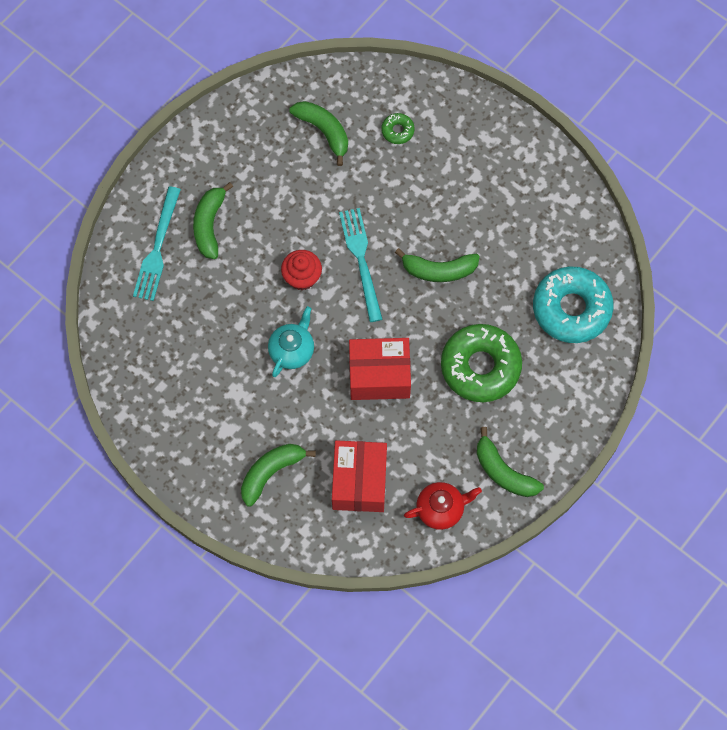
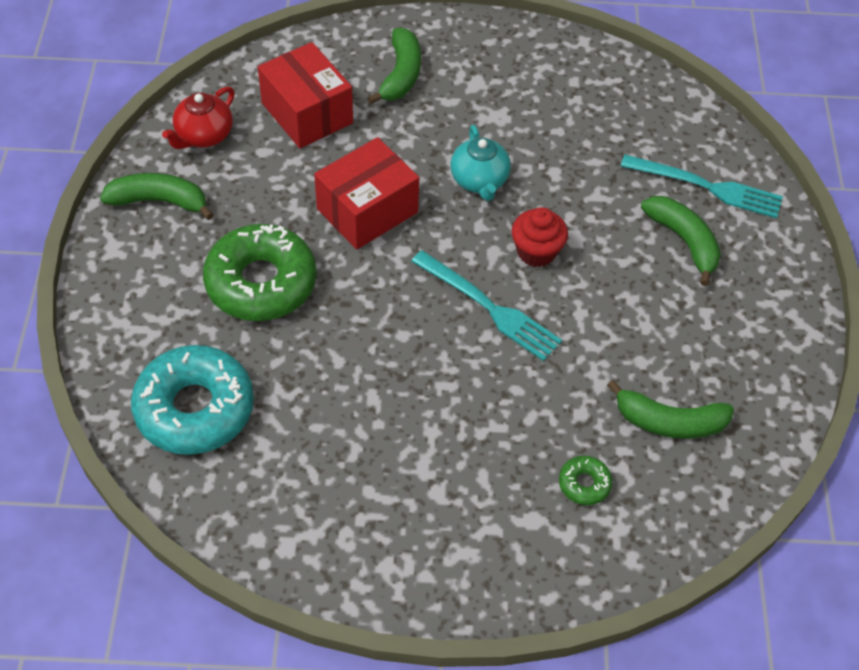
camera: 140 degrees right, 15 degrees down
(157, 249) = (708, 187): turquoise fork -> turquoise fork turned 135 degrees clockwise
(439, 270) = (391, 352): green banana -> none

